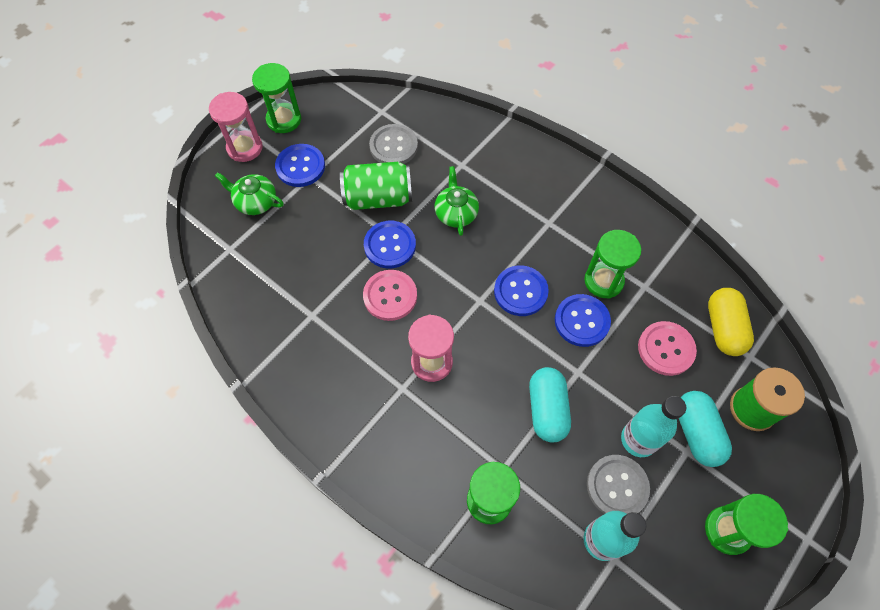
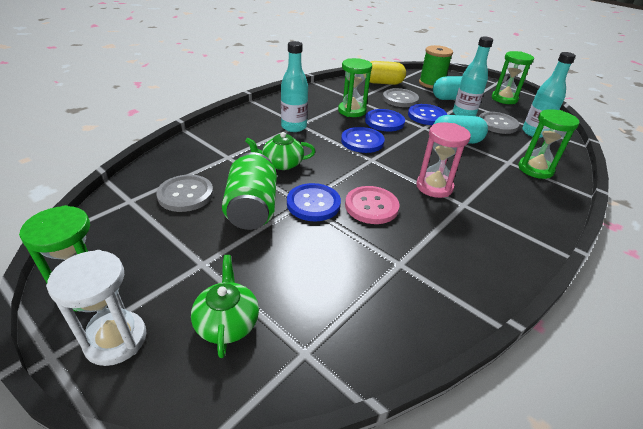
camera: 90 degrees left, 25 degrees down
(245, 148) = (116, 340): pink hourglass -> white hourglass
(255, 202) = (227, 322): green teapot -> green teapot turned 150 degrees clockwise
(300, 166) = (182, 272): blue button -> blue button (426, 116)
(540, 217) = (294, 127): none -> turquoise bottle
(666, 349) = (400, 99): pink button -> grey button

